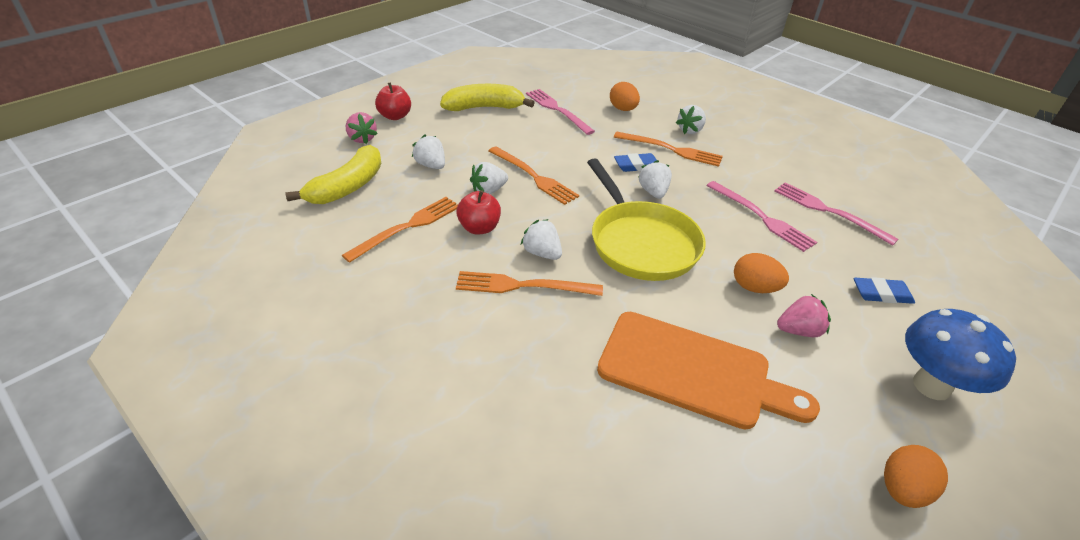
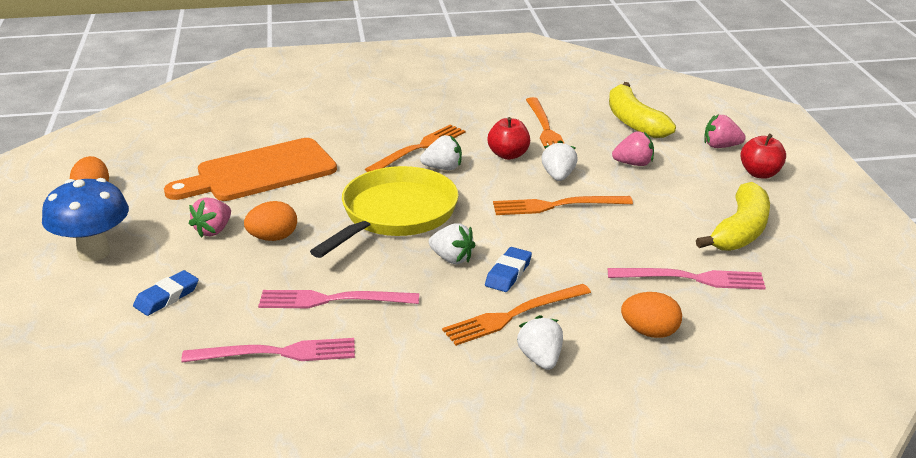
camera: 130 degrees right, 10 degrees down
(431, 165) = (633, 164): white strawberry -> pink strawberry
(641, 242) = (395, 215): yellow pan -> yellow pan turned 105 degrees clockwise

